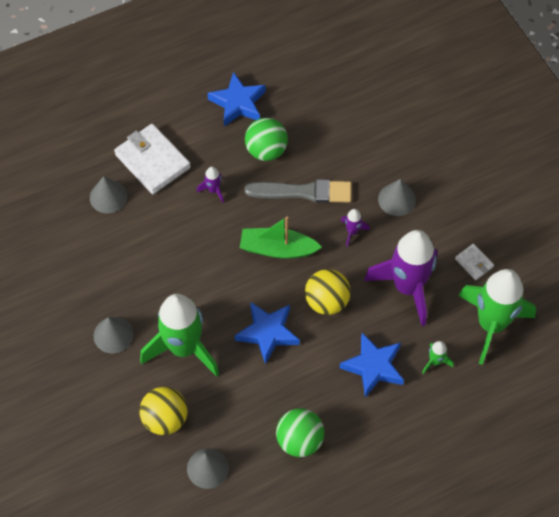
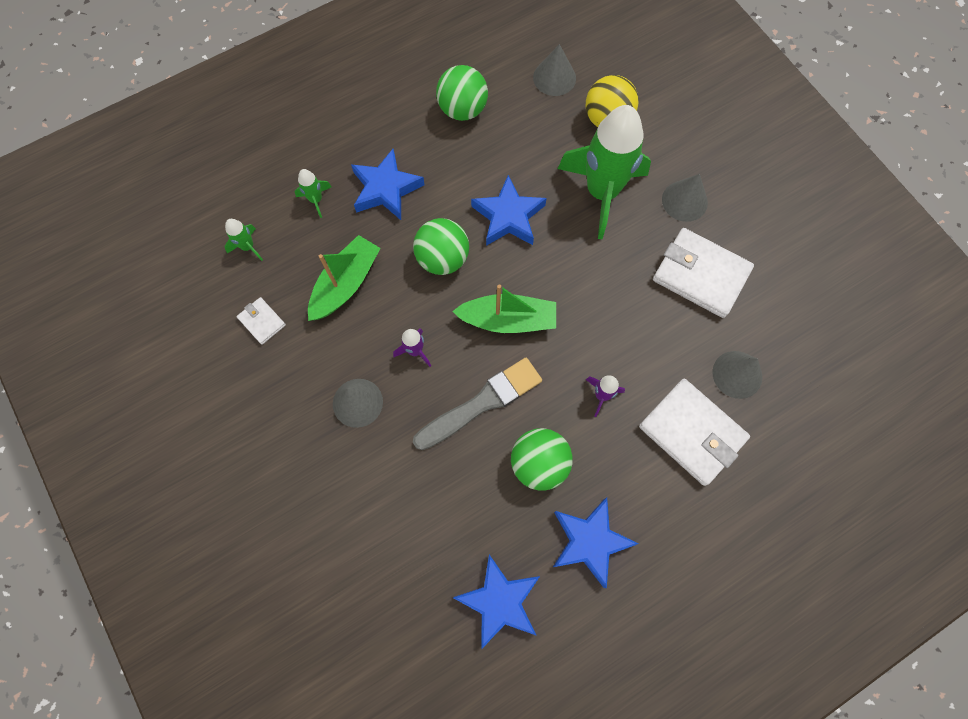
camera: 175 degrees right, 10 degrees up
(116, 271) = (700, 275): none -> white wallet
(302, 76) = (499, 601): none -> blue star
(303, 192) = (482, 403): grey brush -> grey brush turned 150 degrees clockwise
(326, 301) = (442, 259): yellow ball -> green ball
(407, 287) = (346, 284): purple rocket -> green boat
(491, 324) = (248, 247): green rocket -> green rocket, size x0.40

